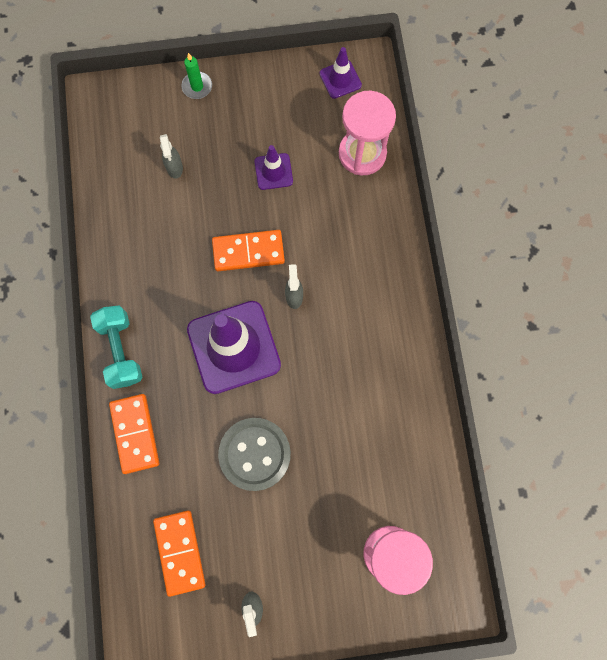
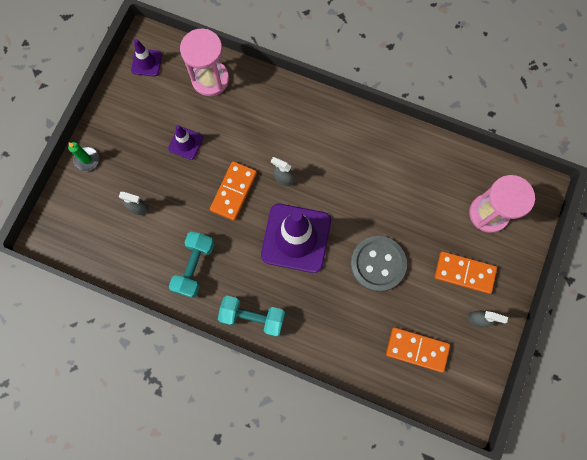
camera: 60 degrees left, 0 degrees up
(135, 434) = (318, 338): orange domino -> orange domino (464, 273)
(143, 259) = (194, 267): none -> turquoise dumbbell

